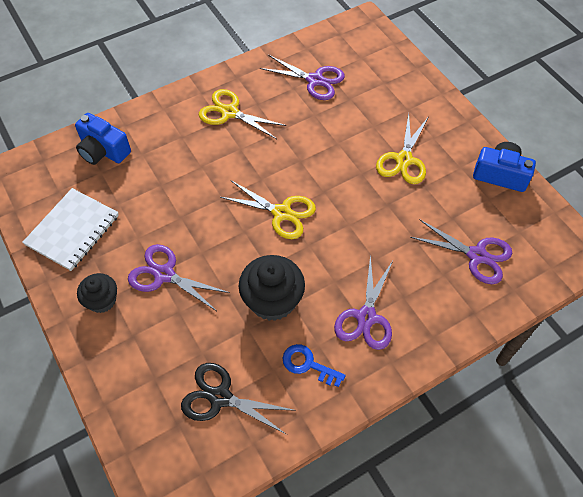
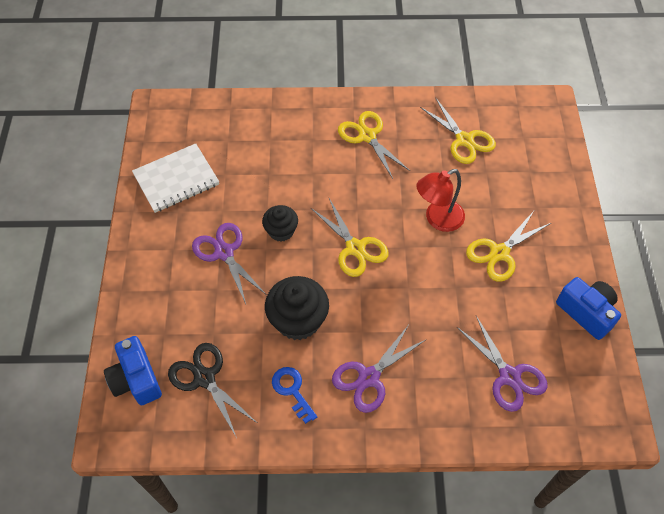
camera: 30 degrees right, 0 degrees up
(102, 300) = (163, 249): black cupcake -> black cupcake (281, 231)
(103, 151) = (240, 123): blue camera -> blue camera (136, 379)
(315, 80) = (464, 140): purple scissors -> yellow scissors
(336, 156) = (437, 219): none -> red lamp

